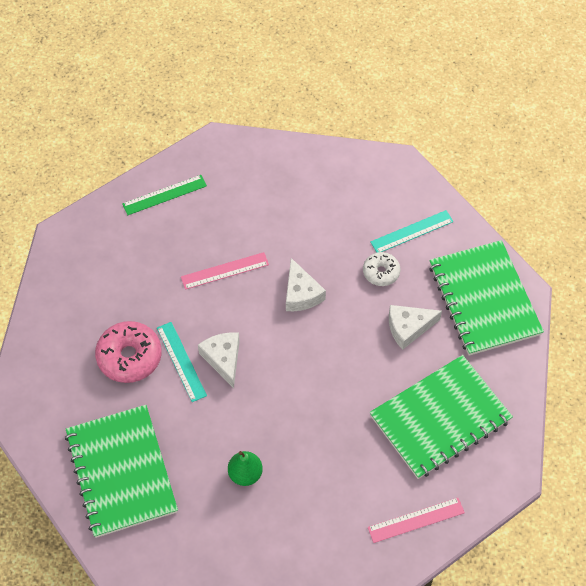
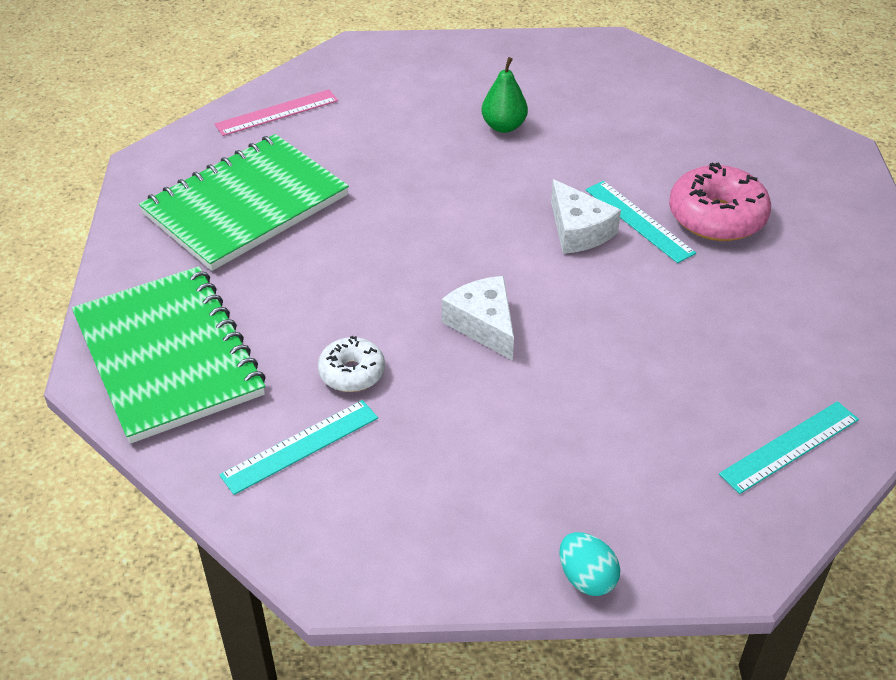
camera: 170 degrees right, 15 degrees down
(121, 472) = (662, 111): green notebook -> none
(164, 195) = (790, 446): green ruler -> turquoise ruler
(225, 271) = (623, 340): pink ruler -> none
(286, 147) = (586, 578): none -> turquoise egg
(408, 328) = (298, 301): white cheese -> none

